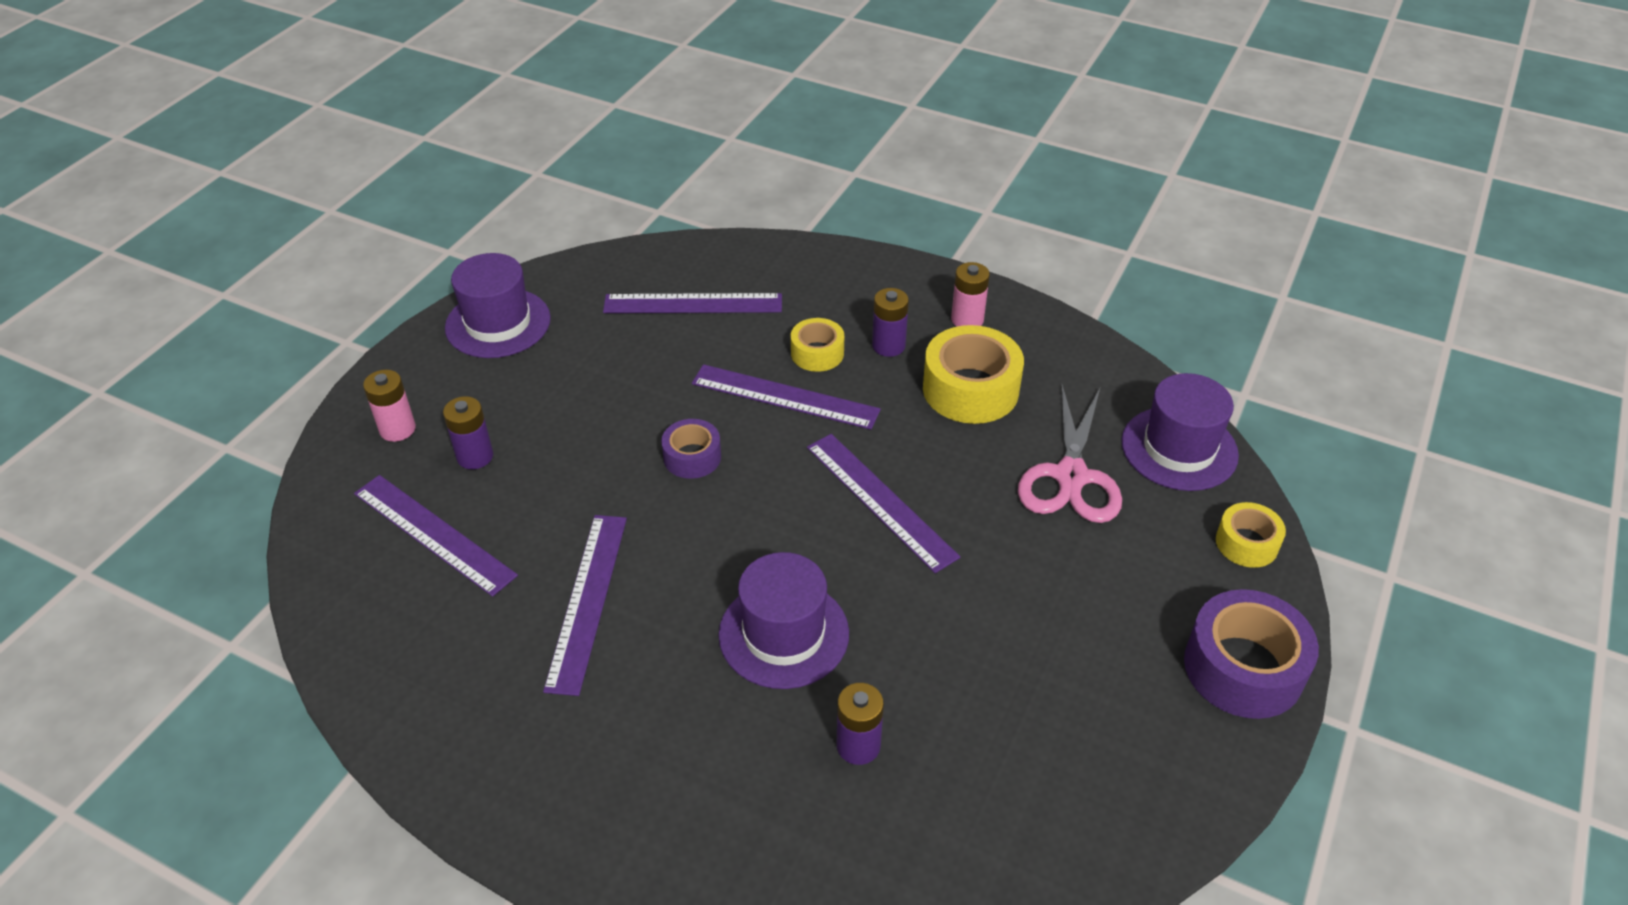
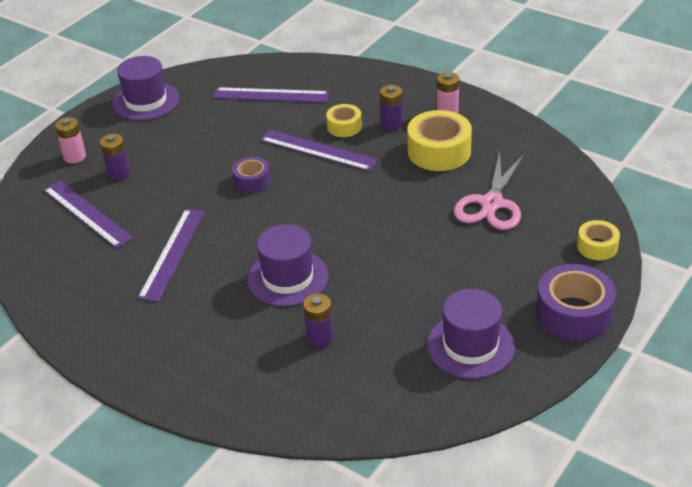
camera: 10 degrees right, 5 degrees down
(880, 501) = (365, 210): purple ruler -> none
(1179, 448) = (568, 191): purple hat -> purple hat (470, 346)

